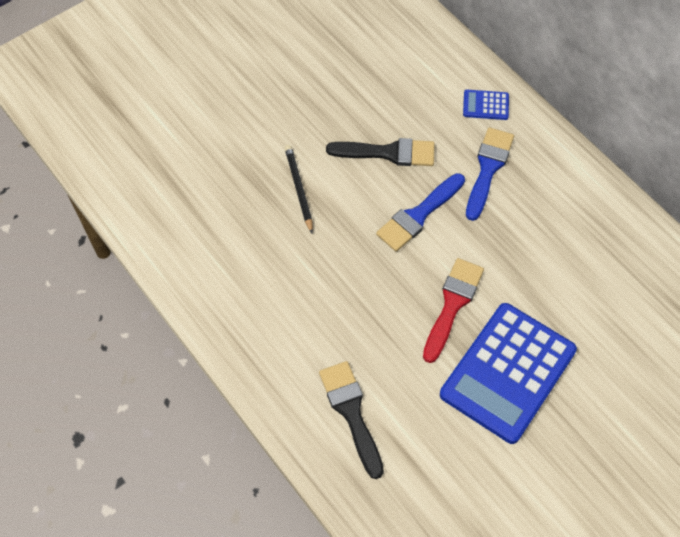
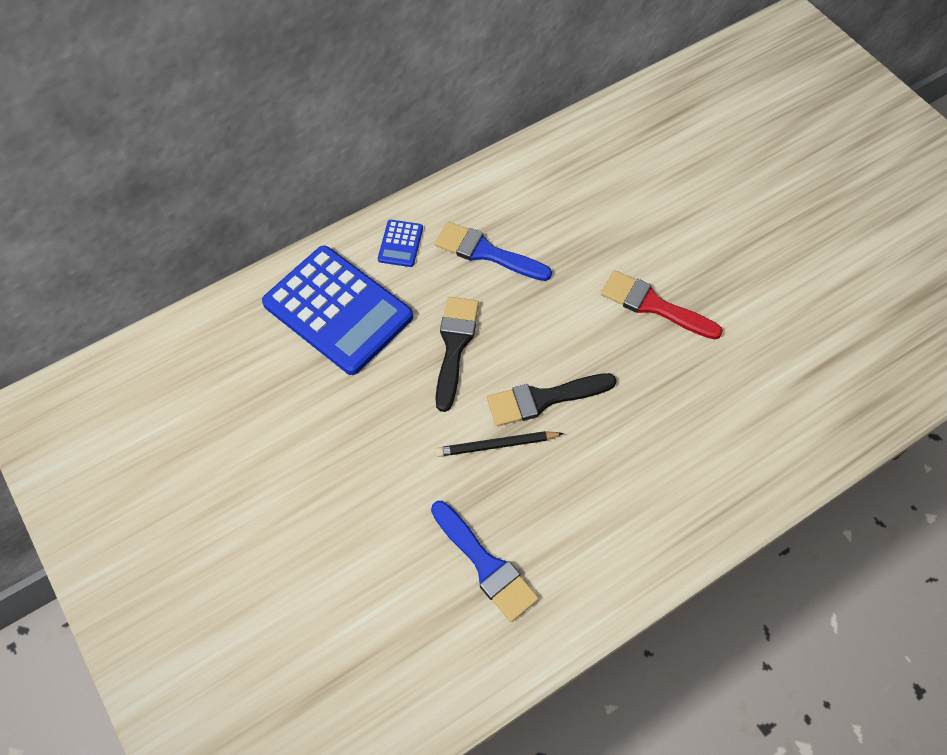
camera: 85 degrees left, 0 degrees up
(351, 412) = (782, 412): black brush -> black brush (543, 399)
(418, 215) = (542, 325): blue brush -> blue brush (486, 565)
(507, 372) = (729, 267): blue calculator -> blue calculator (338, 310)

